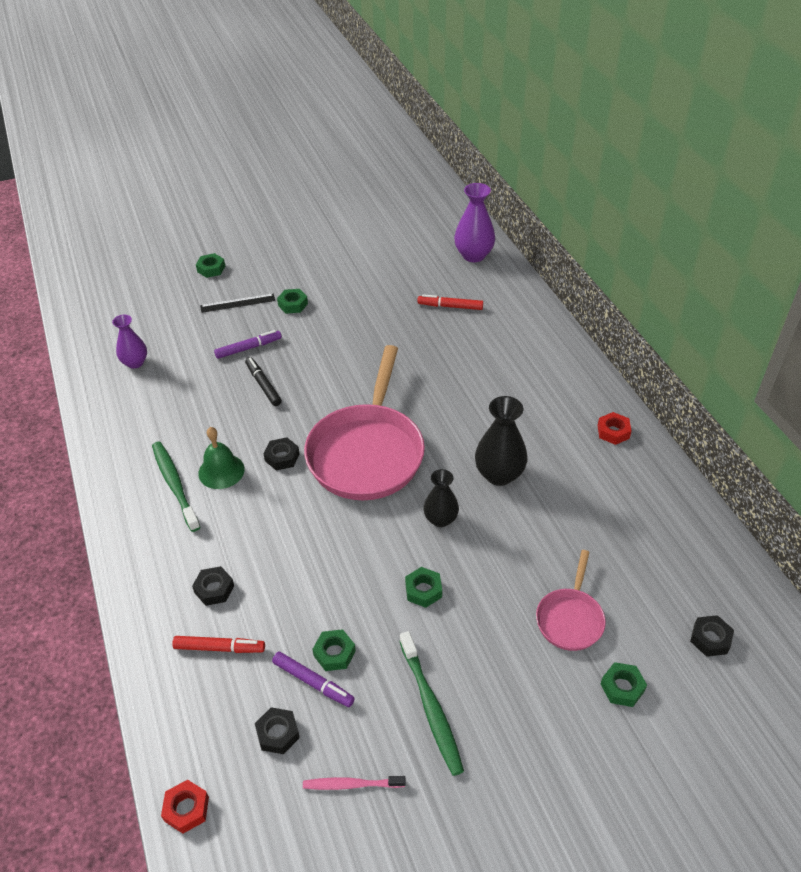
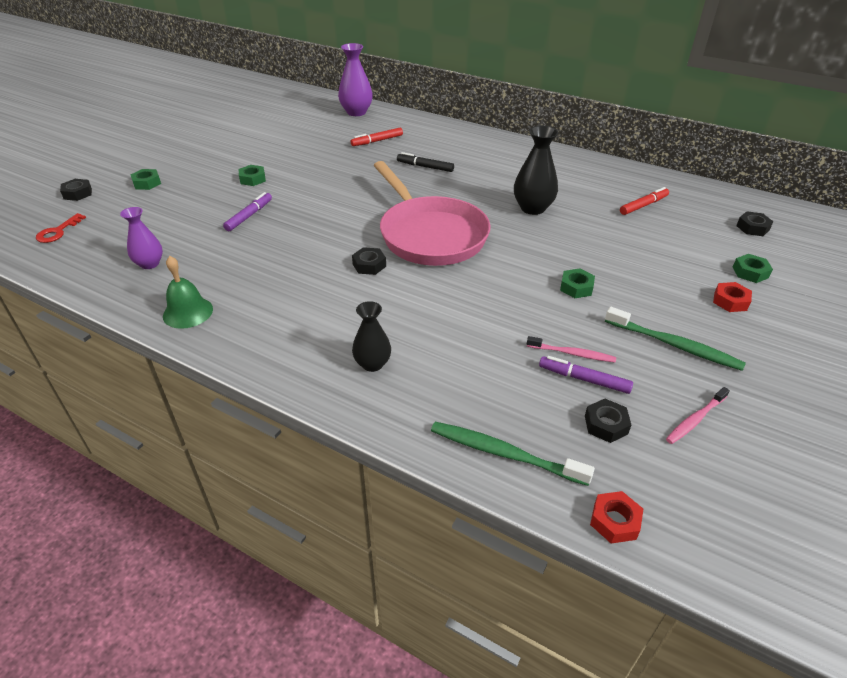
camera: 40 degrees left, 5 degrees down
(108, 294) = (58, 232): none -> red key
(175, 484) = (300, 322): green toothbrush -> green toothbrush (504, 453)
(214, 589) = (429, 368): black nut -> black nut (78, 193)
(219, 648) = (487, 401): red marker -> red marker (643, 205)
(221, 471) = (330, 295): green bell -> green bell (188, 312)
(237, 303) = (201, 194): black ruler -> none
(263, 385) = (293, 231): black marker -> black marker (425, 167)
(313, 682) = (584, 379): purple marker -> purple marker turned 150 degrees counterclockwise
(334, 653) = (572, 353): green nut -> pink toothbrush
(440, 519) = (531, 246): black vase -> black vase (372, 364)
(570, 618) = (676, 256): pink pan -> none
(613, 432) = (566, 162): red nut -> red nut (730, 301)

